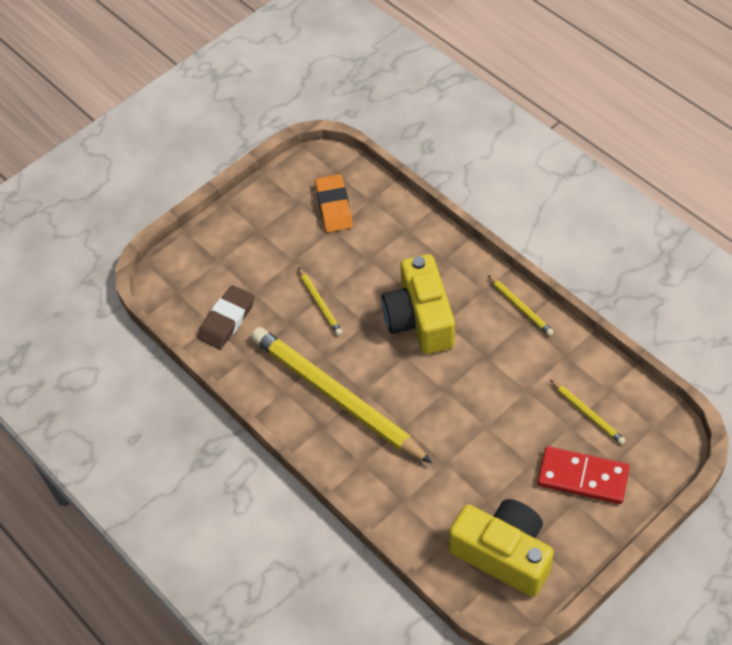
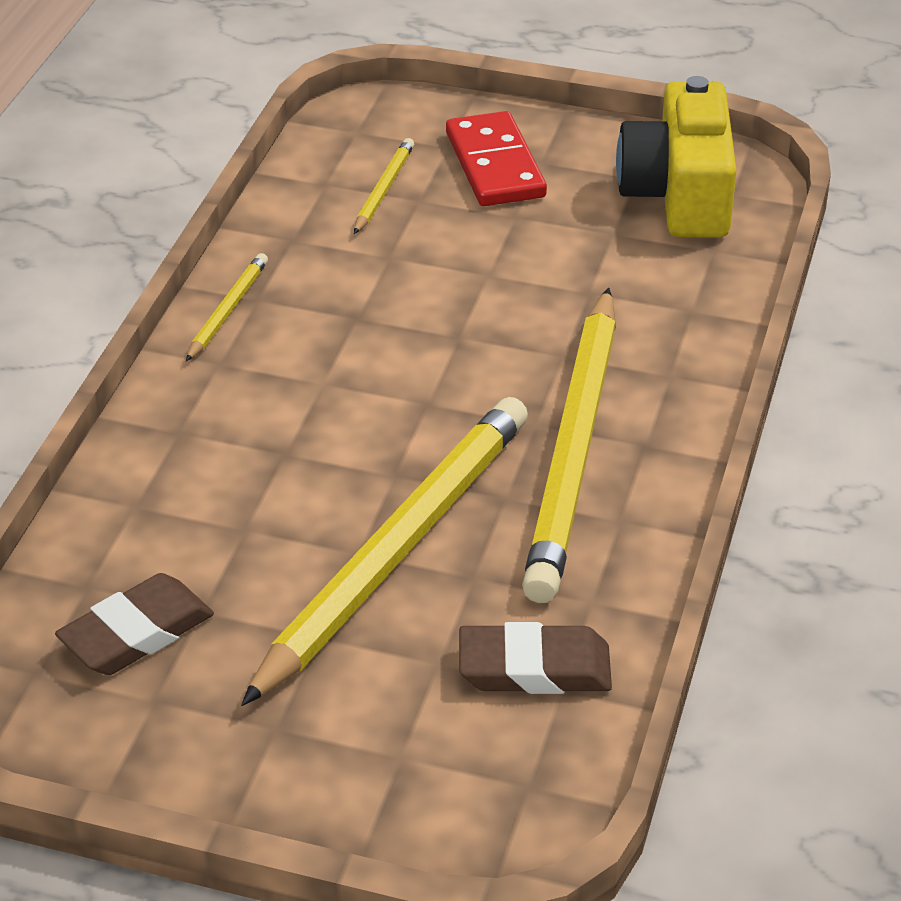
camera: 125 degrees left, 15 degrees down
(320, 303) = (395, 552): yellow pencil -> yellow pencil, size x2.42
(334, 206) = (136, 633): orange eraser -> brown eraser
(420, 319) = (336, 412): yellow camera -> none

